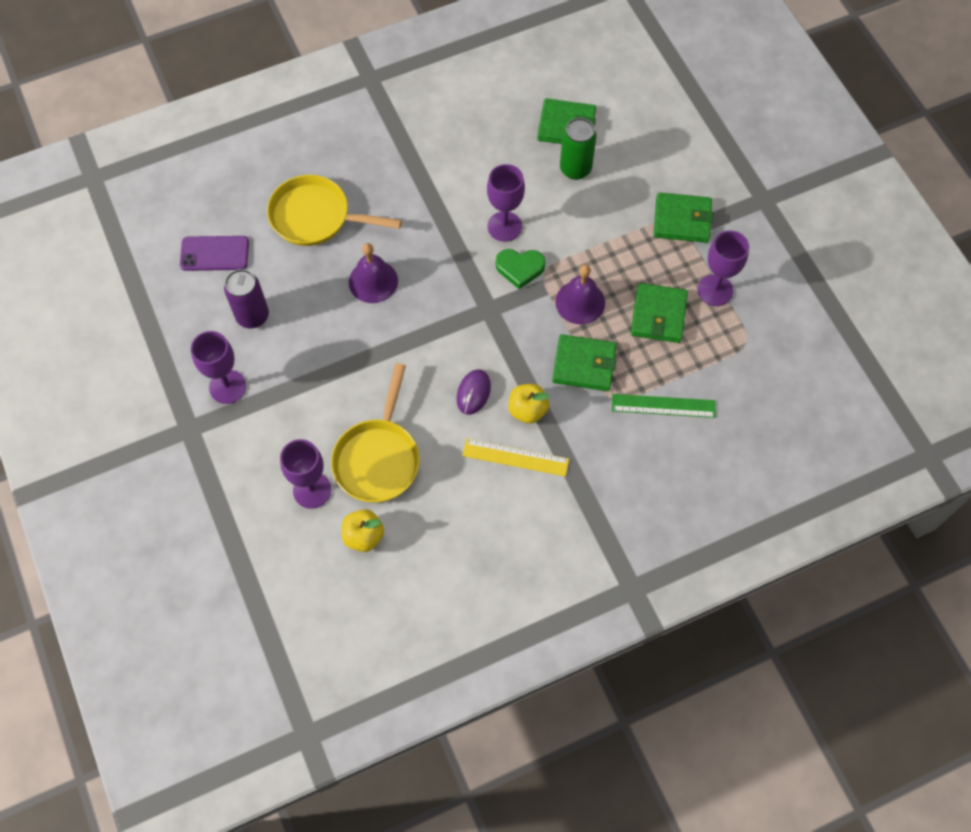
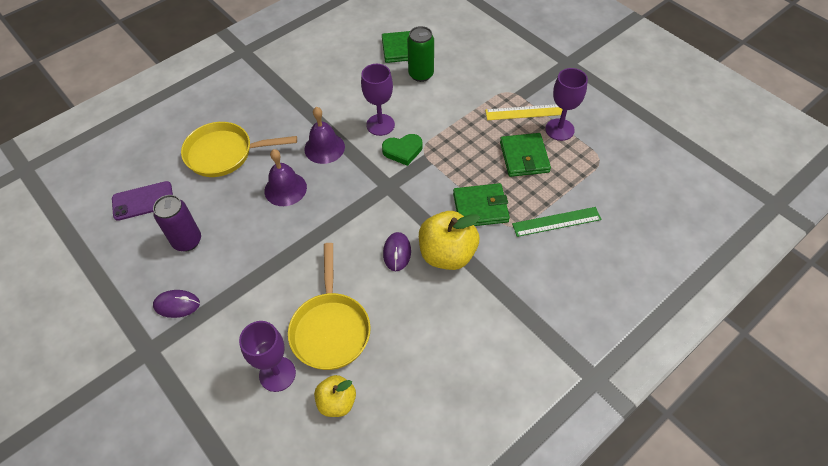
camera: 15 degrees left, 10 degrees down
(227, 387) = (177, 305): purple goblet -> purple mouse
(515, 457) = (451, 295): yellow ruler -> yellow ruler (525, 112)
(527, 410) = (447, 254): yellow apple -> yellow apple, size x1.66
(580, 302) = (459, 163): purple bell -> purple bell (324, 148)
(682, 220) = (514, 89): green wallet -> none

